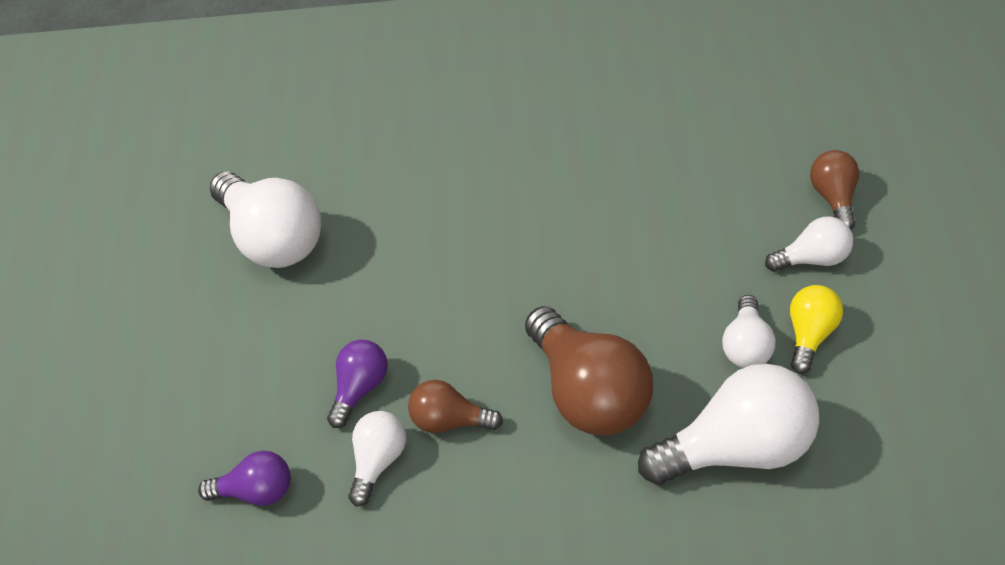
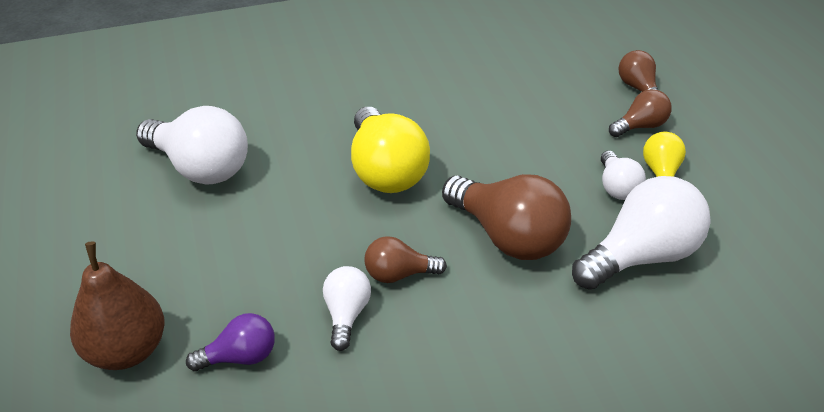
camera: 20 degrees left, 10 degrees down
(148, 460) = (127, 350): none -> brown pear
(360, 388) = (312, 263): purple light bulb -> none
(477, 276) = (386, 171): none -> yellow light bulb
(812, 258) = (640, 126): white light bulb -> brown light bulb

